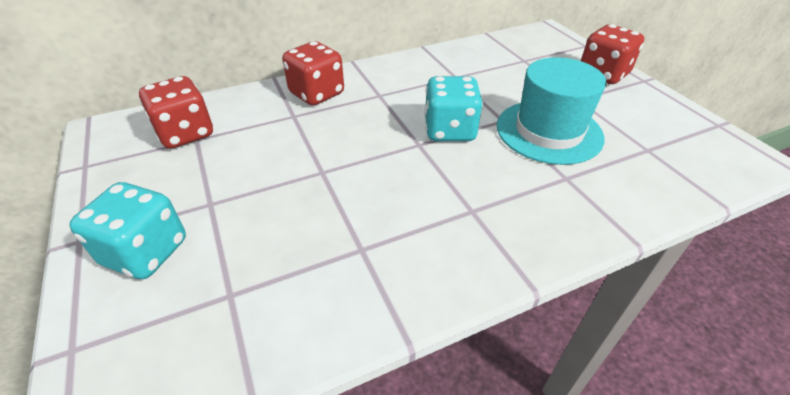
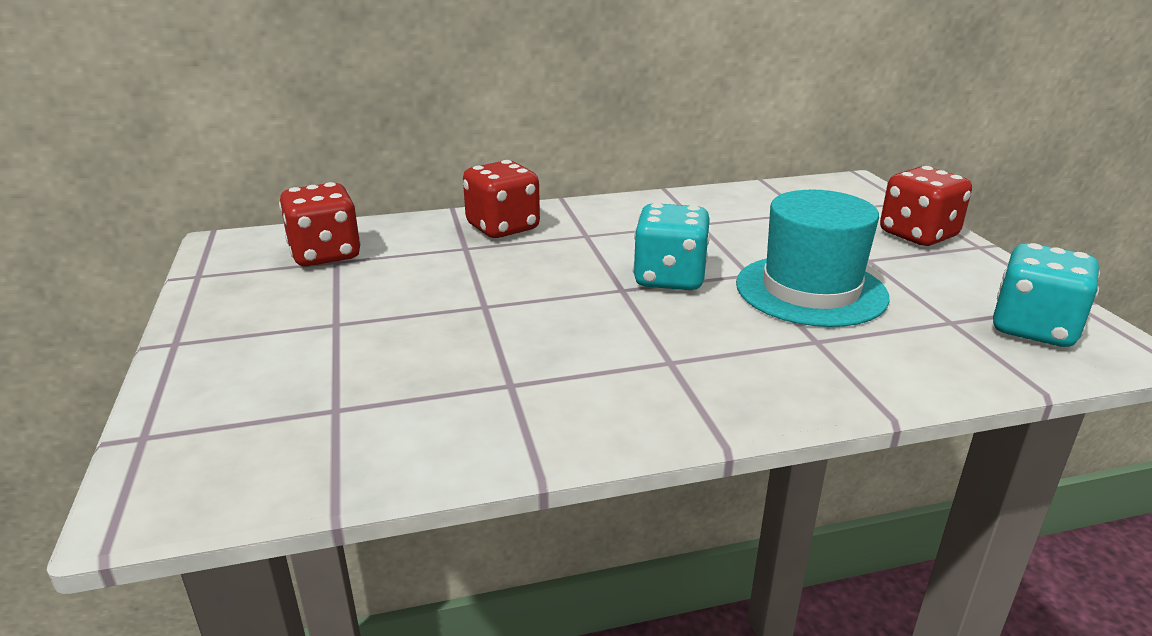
camera: 10 degrees right, 15 degrees down
(146, 252) = (248, 360): turquoise dice -> turquoise dice (1033, 329)

